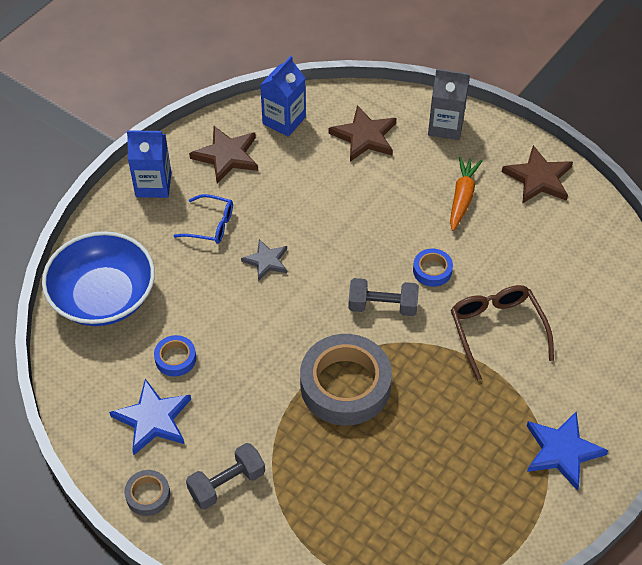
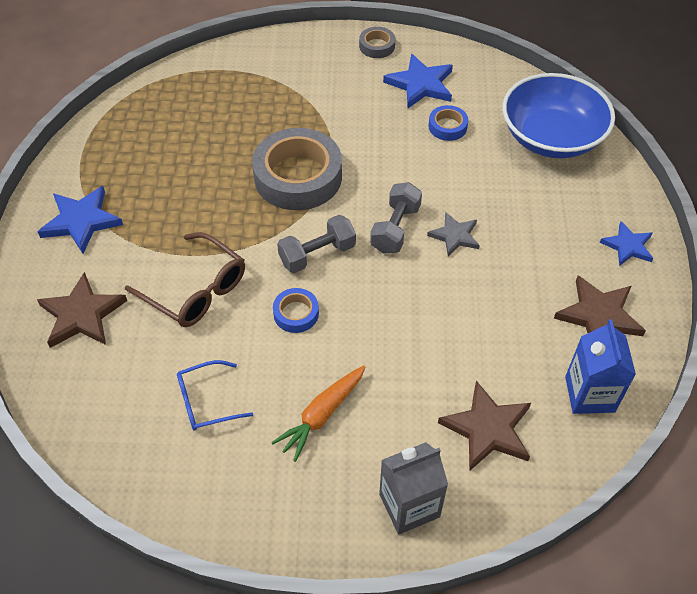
camera: 145 degrees right, 0 degrees up
(153, 185) = (628, 246): blue carton -> blue star
(211, 225) = (535, 239): blue glasses -> blue glasses (205, 402)
(227, 483) = (330, 76): grey dumbbell -> grey dumbbell (395, 228)
(462, 197) = (322, 415): orange carrot -> orange carrot turned 60 degrees clockwise
(538, 178) = (251, 497): brown star -> brown star (82, 314)

